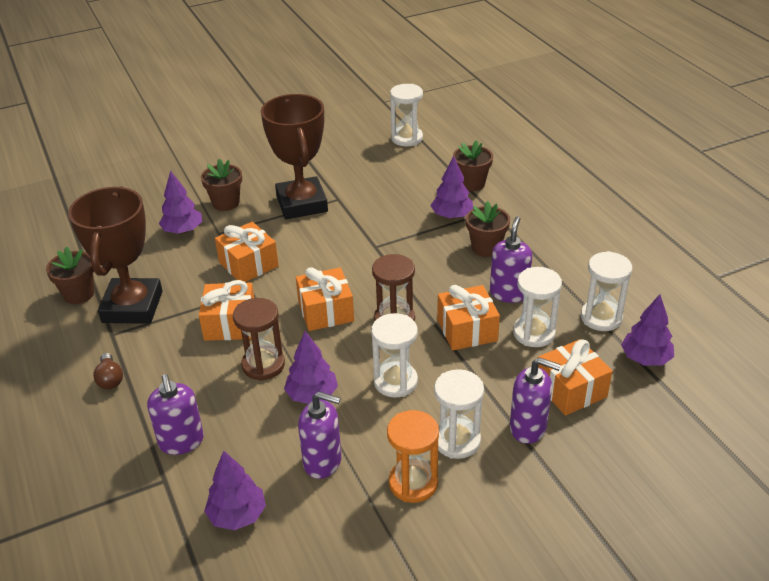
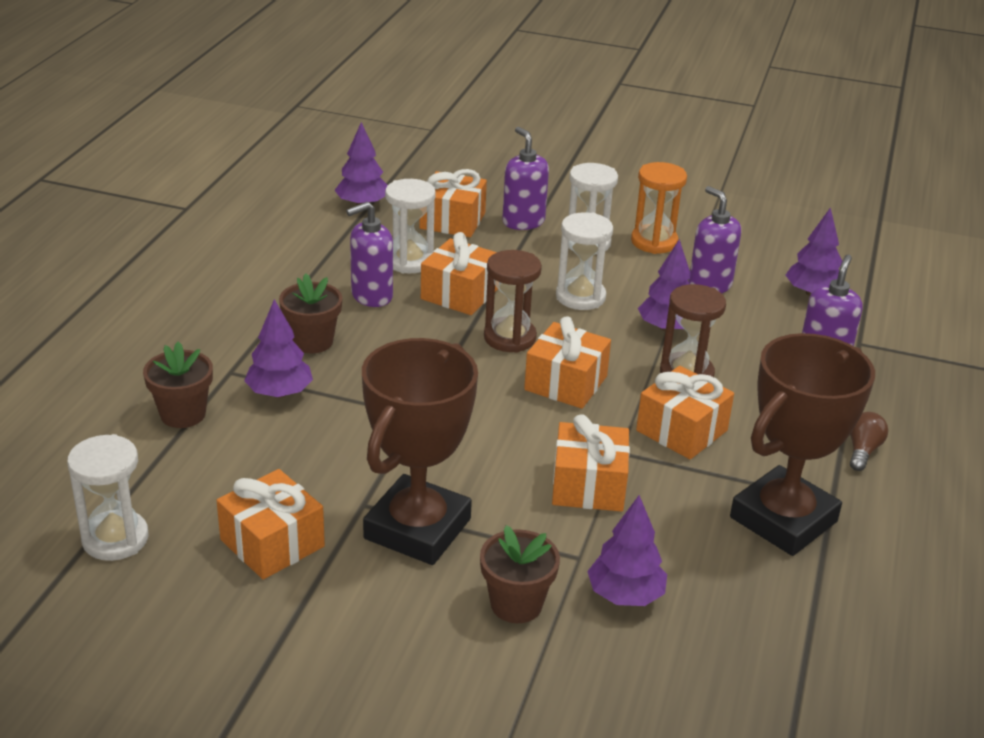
camera: 140 degrees left, 5 degrees down
(79, 294) = (847, 582): brown flower pot -> none
(350, 168) = (272, 543): none -> orange gift
(601, 317) = (336, 239): white hourglass -> none

